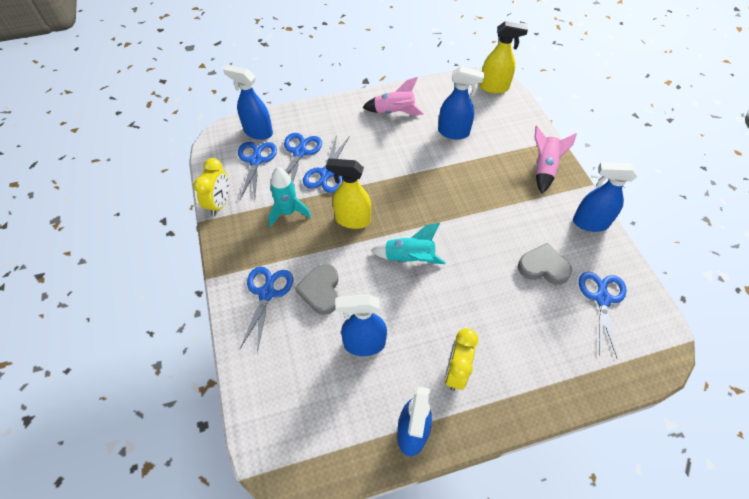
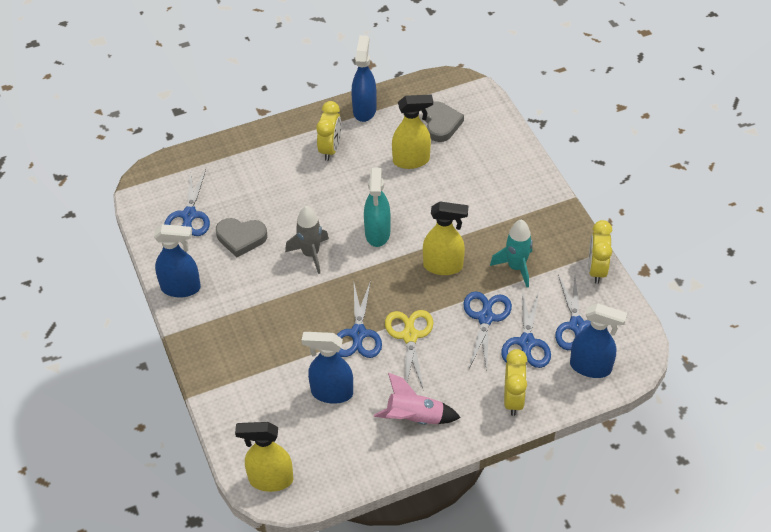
camera: 175 degrees right, 5 degrees down
(266, 293) = (511, 190): blue scissors -> blue scissors (358, 334)
(321, 291) = (460, 197): grey heart -> grey heart (441, 124)
(322, 117) = (513, 399): none -> yellow clock
(364, 344) = (411, 160): blue spray bottle -> yellow spray bottle
(390, 165) = (410, 336): none -> yellow scissors
(409, 258) = (377, 233): turquoise rocket -> turquoise spray bottle
(474, 243) = (310, 254): none -> grey rocket
(544, 169) = (220, 350): pink rocket -> none

